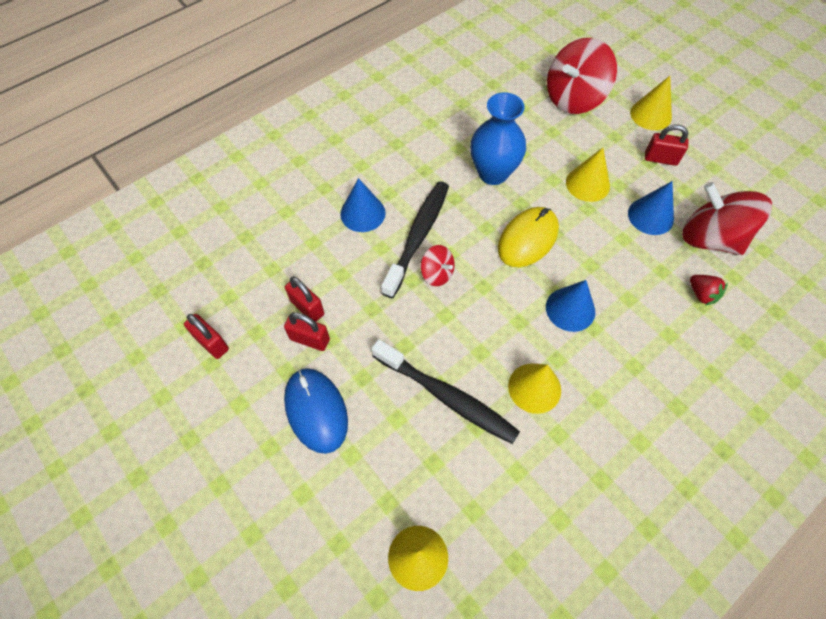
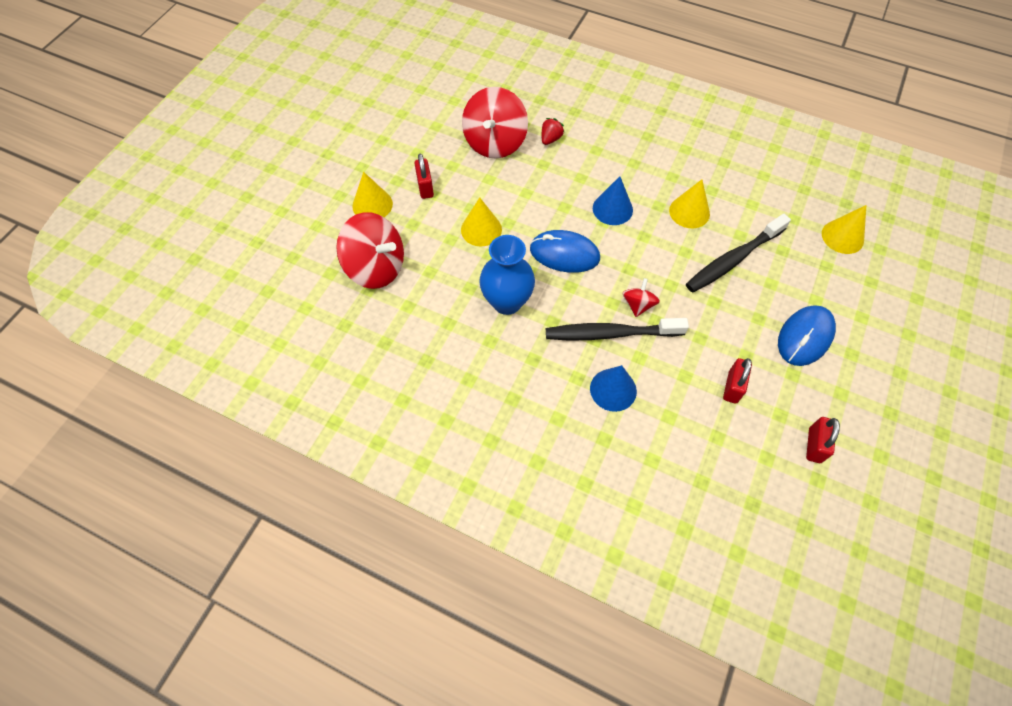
camera: 115 degrees left, 0 degrees up
(310, 339) = (757, 370): red padlock -> none
(447, 396) = (733, 259): black toothbrush -> black toothbrush turned 135 degrees counterclockwise
(528, 239) = (564, 254): yellow mouse -> blue mouse
(650, 216) = (493, 181): blue cone -> none

